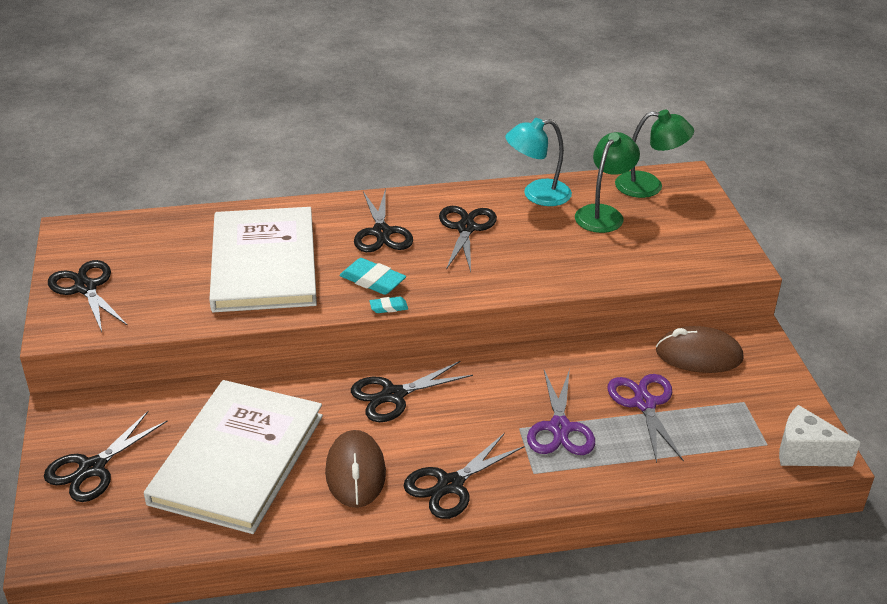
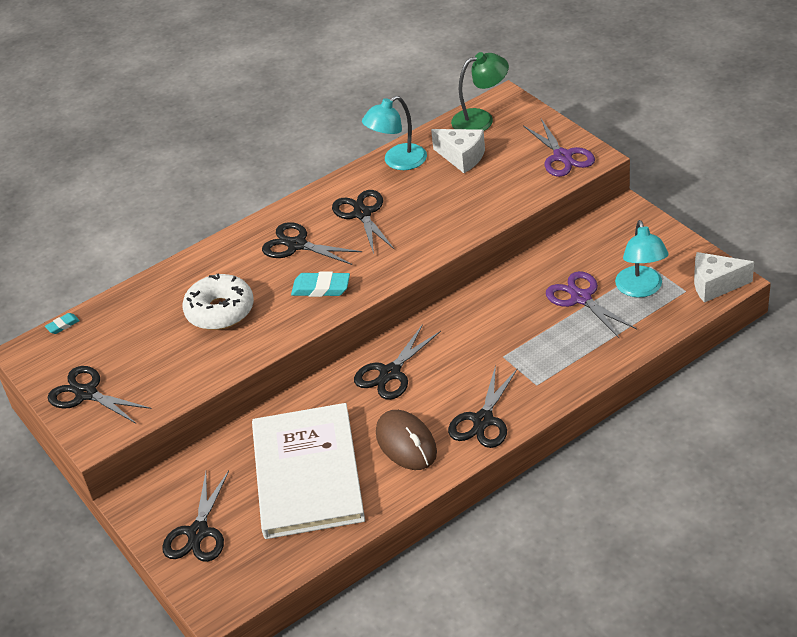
camera: 20 degrees left, 5 degrees up
(263, 263) = (220, 311): white book -> white donut
(382, 232) = (297, 245): black scissors -> black scissors turned 150 degrees clockwise
(388, 307) = (351, 304): turquoise eraser -> turquoise eraser (63, 325)
(560, 428) = (533, 343): purple scissors -> purple scissors (562, 156)
(603, 214) = (462, 157): green lamp -> white cheese
(698, 355) = (596, 244): brown mouse -> none
(717, 421) = (641, 289): none -> turquoise lamp

